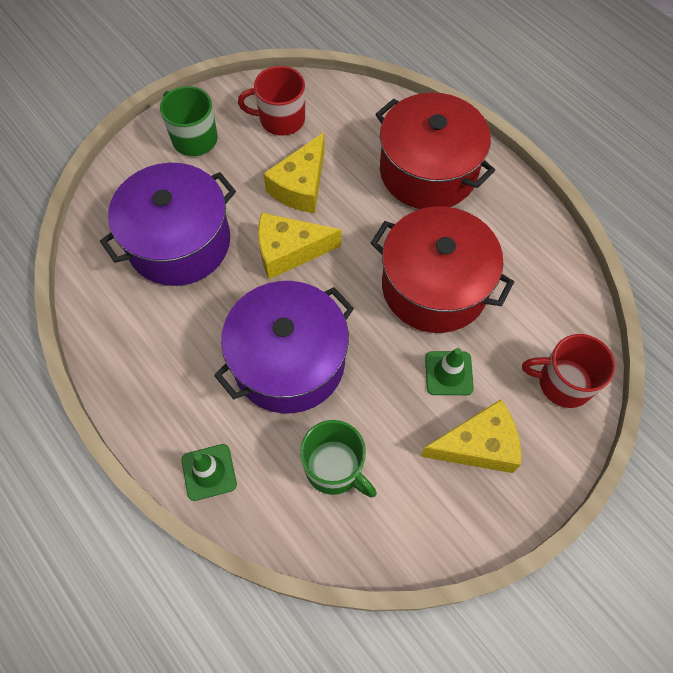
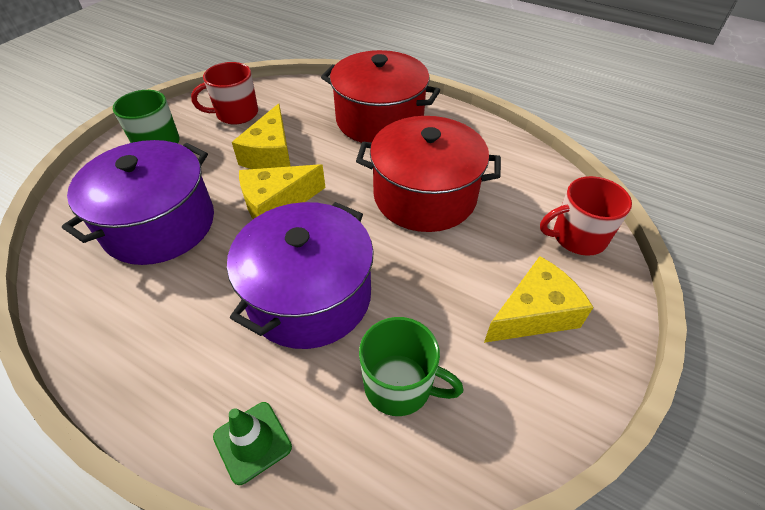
camera: 20 degrees left, 15 degrees down
(448, 373) = (472, 259): green traffic cone -> none

